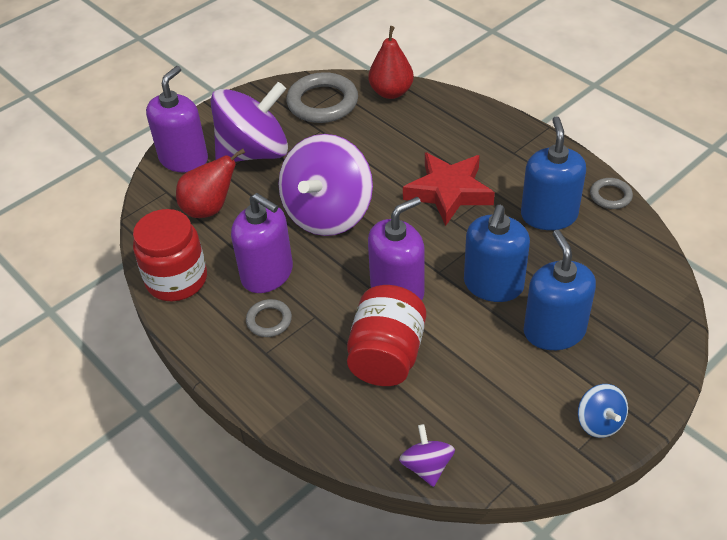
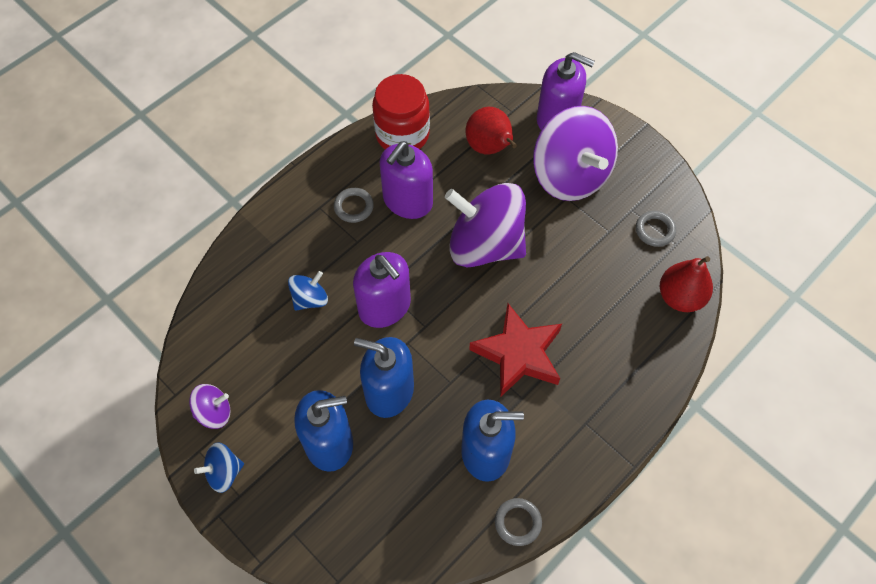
camera: 85 degrees right, 15 degrees up
(322, 102) = (655, 230): grey ring -> grey ring, size x0.52
(386, 355) = (310, 299): red jar -> blue spinning top
(427, 466) = (196, 330): purple spinning top -> purple spinning top (214, 412)

